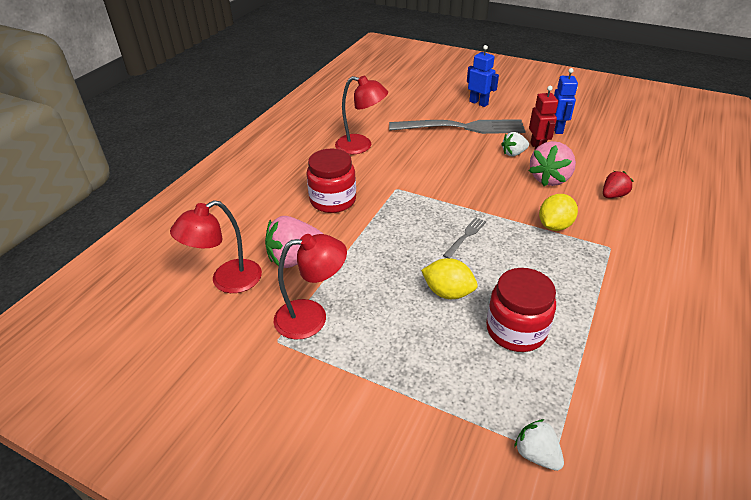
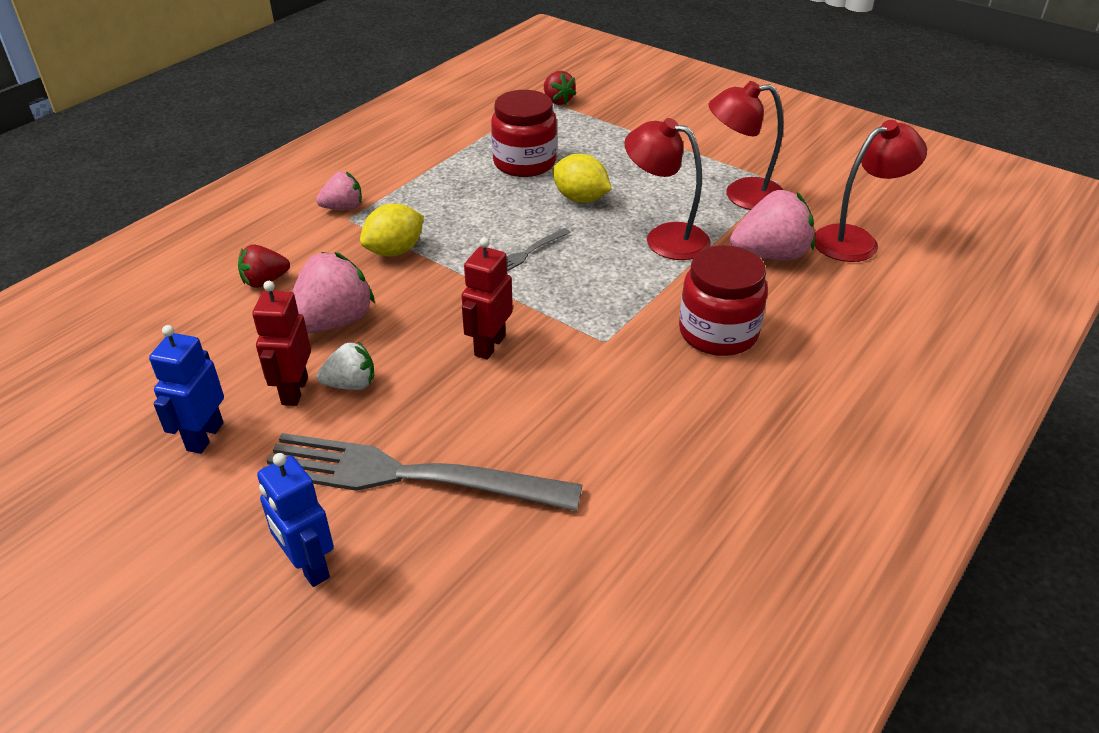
camera: 170 degrees left, 0 degrees up
(361, 146) = (655, 453): red lamp -> red lamp (664, 238)
(457, 178) = (489, 345): none -> red robot
(536, 454) = (557, 101): white strawberry -> red strawberry
(623, 256) = (343, 207): none -> pink strawberry

